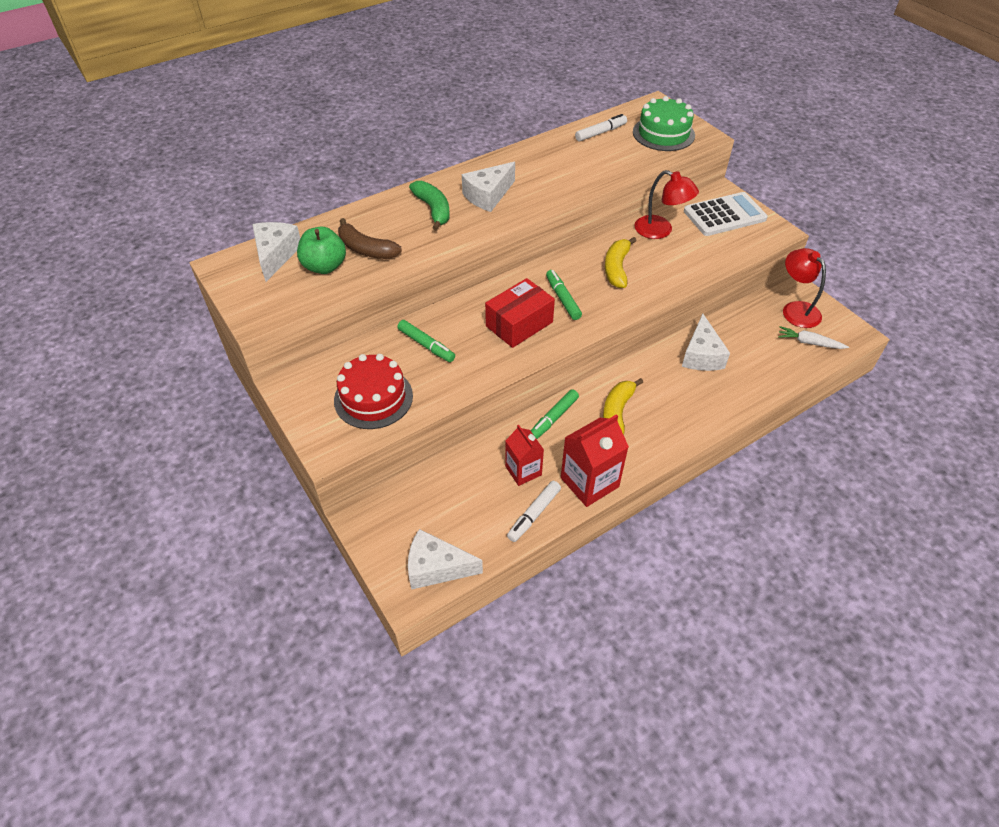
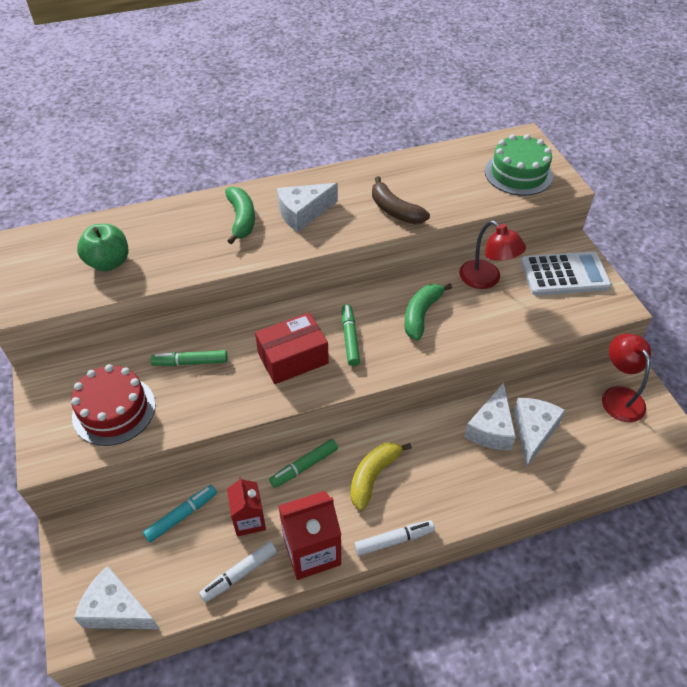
camera: 15 degrees right, 0 degrees up
(276, 255) = (69, 241): white cheese -> white cheese (533, 432)
(366, 249) = (156, 251): brown banana -> brown banana (395, 210)
(426, 345) = (190, 362): green marker -> green marker turned 120 degrees clockwise
(460, 481) = (181, 516): none -> turquoise marker
(600, 133) = (451, 161): white marker -> white marker (394, 540)
(617, 268) = (421, 315): yellow banana -> green banana
(809, 343) = (619, 440): white carrot -> none

